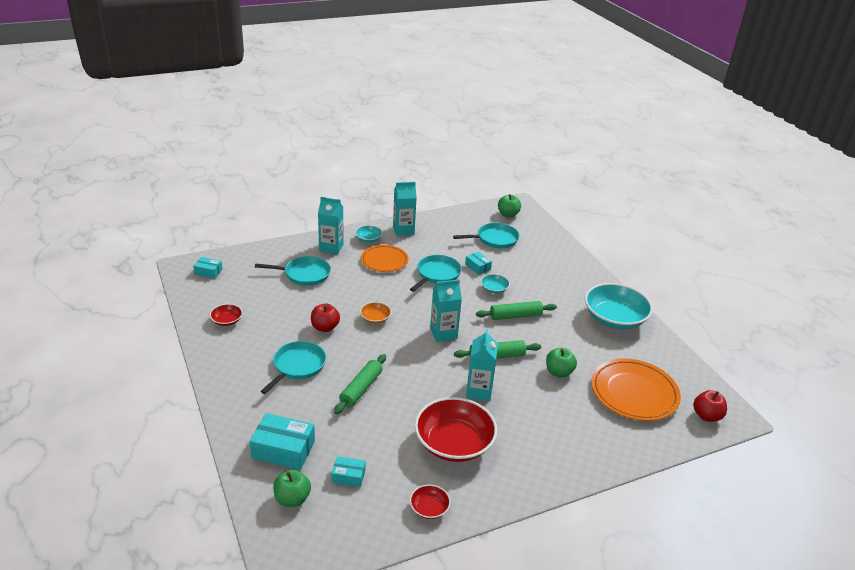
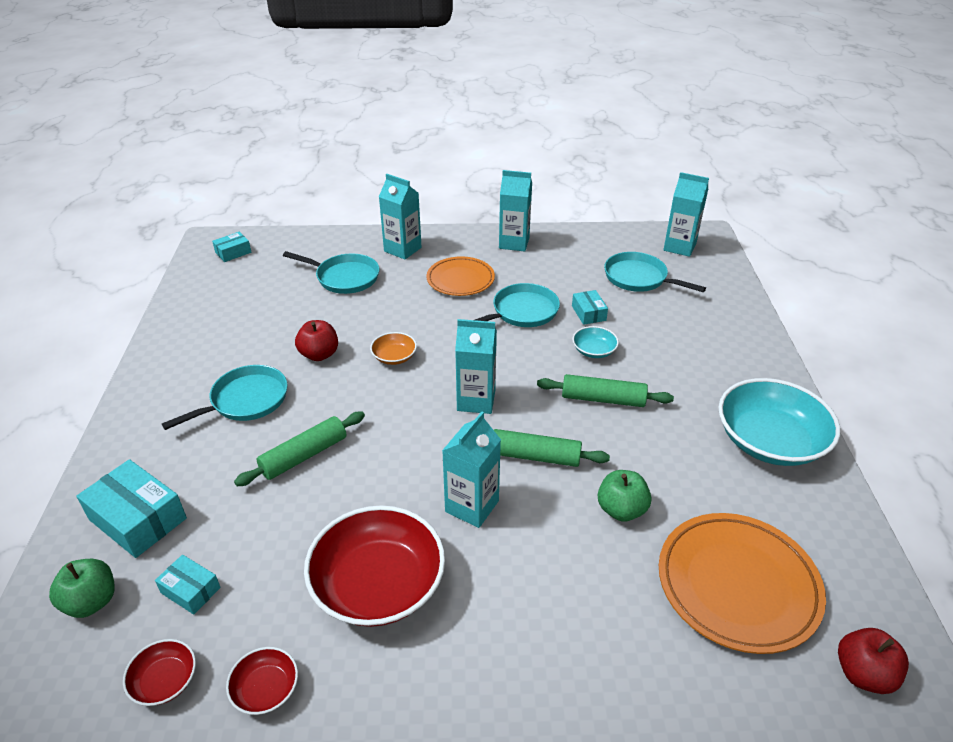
camera: 25 degrees right, 5 degrees up
(208, 272) = (233, 252): turquoise box -> turquoise box turned 75 degrees counterclockwise
(227, 321) = (207, 318): red bowl -> red bowl (165, 681)
(368, 239) = (459, 246): turquoise bowl -> none
(495, 239) = (639, 278): turquoise pan -> turquoise pan turned 150 degrees counterclockwise
(508, 214) = (679, 247): green apple -> turquoise carton

